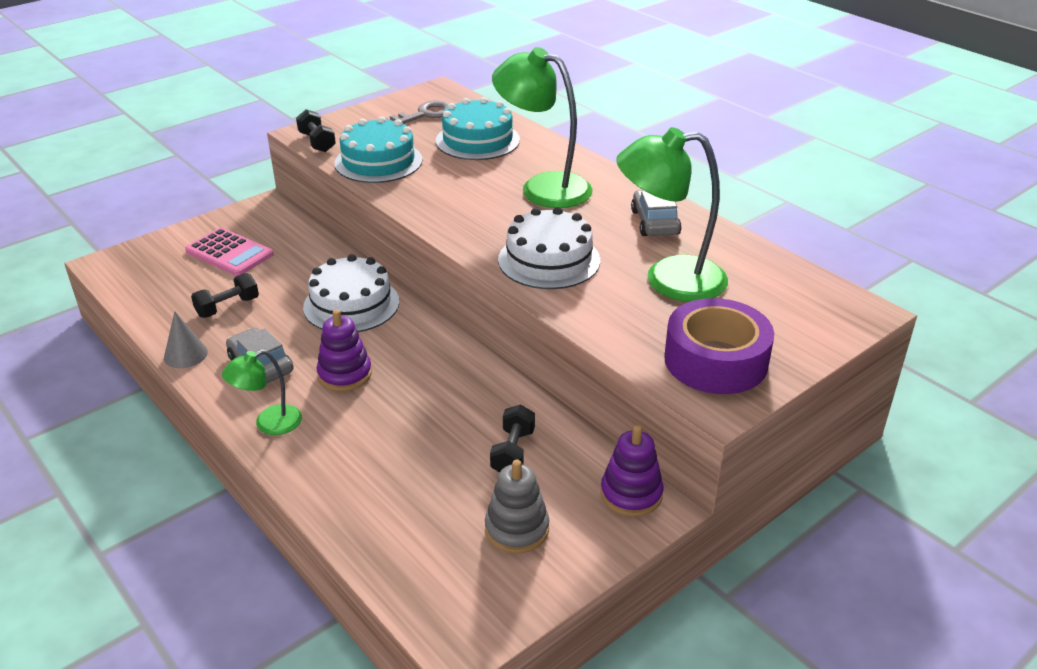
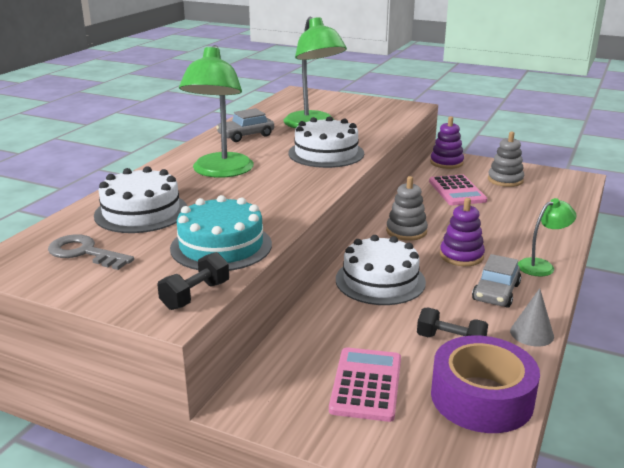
camera: 115 degrees left, 10 degrees down
(269, 424) = (541, 266): green lamp -> green lamp turned 60 degrees counterclockwise
(433, 358) = (406, 231): none -> grey stacking toy
(477, 140) = (141, 212): turquoise cake -> white cake
(513, 452) = (457, 191): black dumbbell -> pink calculator
(715, 361) = (378, 110): purple tape -> purple tape (481, 397)

